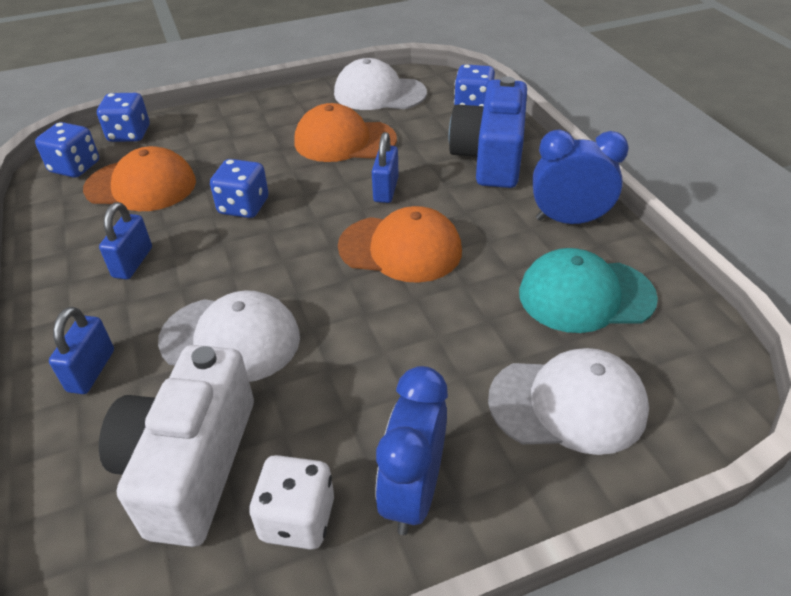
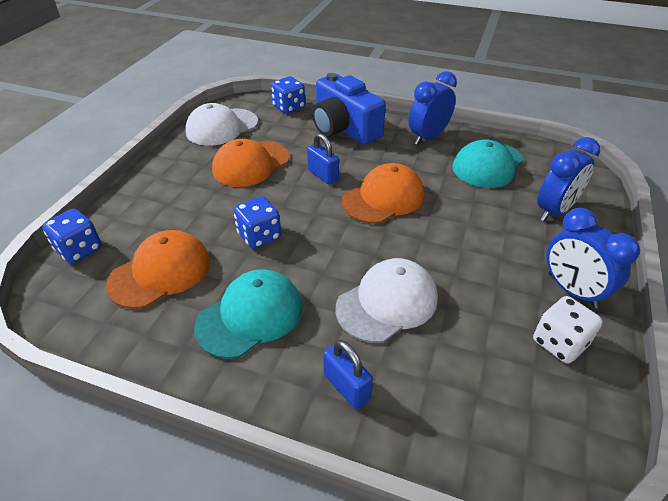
camera: 50 degrees left, 0 degrees up
(75, 167) = (76, 298): blue dice -> none
(132, 262) = (250, 316): blue padlock -> turquoise cap
(190, 465) = (482, 371): white camera -> none
(568, 404) = (554, 211): white cap -> blue clock

